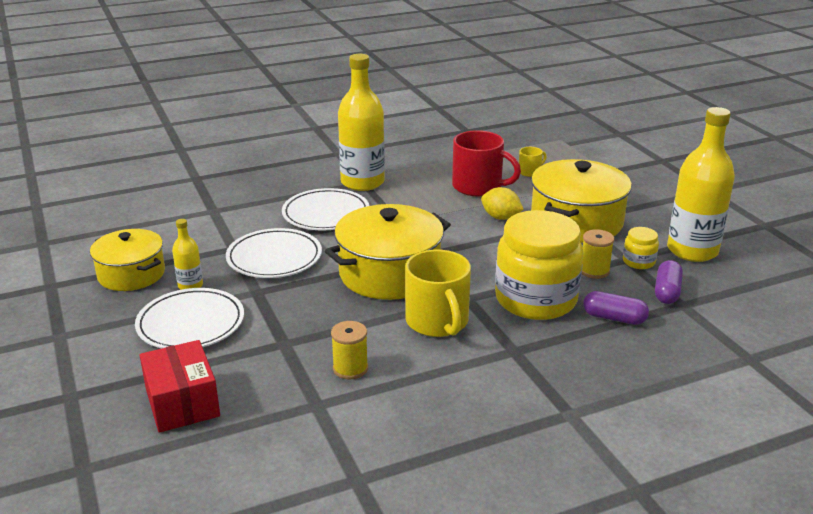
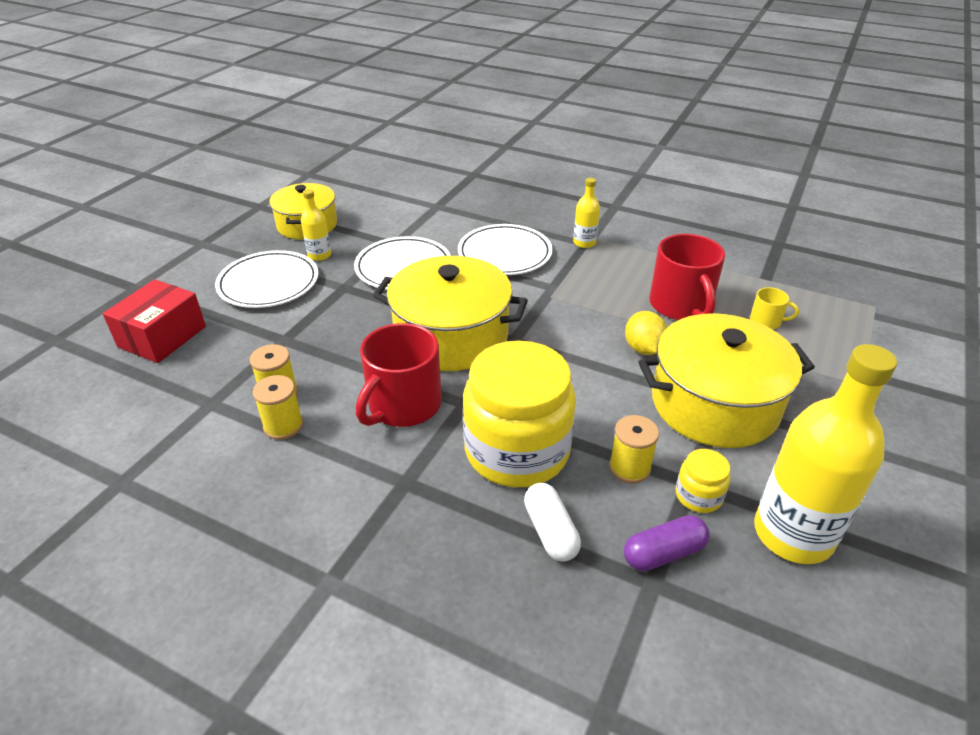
camera: 50 degrees right, 10 degrees up
(362, 182) = (584, 243): yellow bottle -> yellow bottle, size x0.47
(392, 379) = (283, 426): none -> yellow spool
(437, 322) = (403, 405): yellow mug -> red mug
(614, 318) = (550, 531): purple capsule -> white capsule

